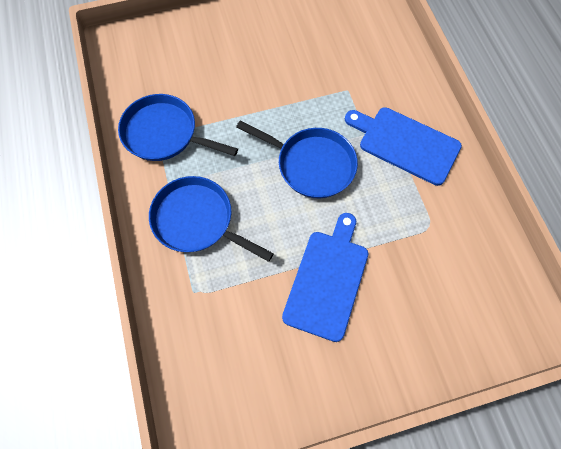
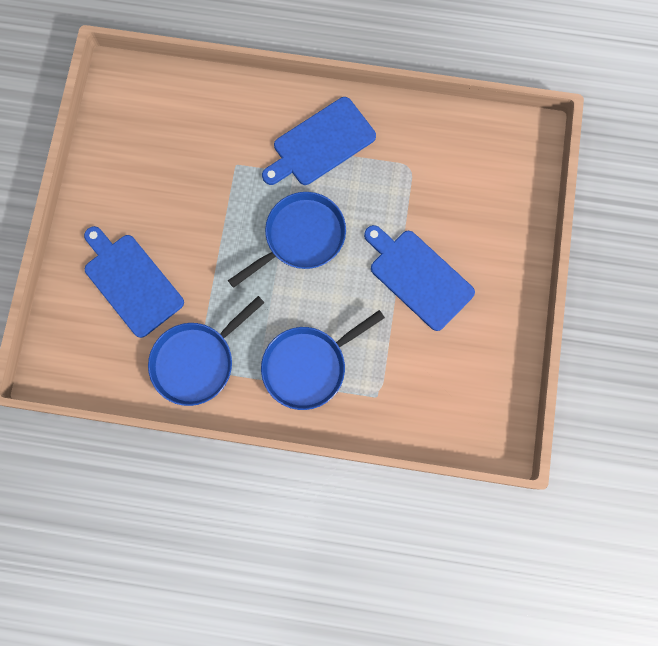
camera: 65 degrees left, 10 degrees up
(209, 62) = (131, 282): none -> blue cutting board

